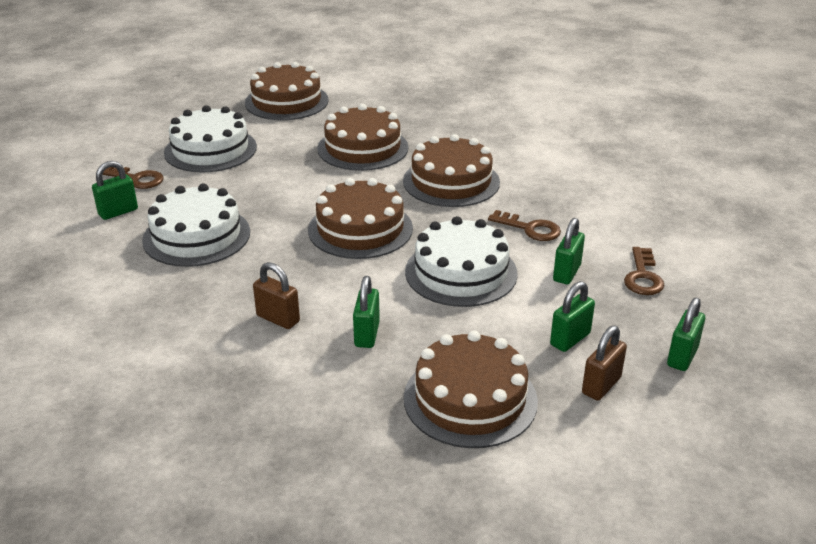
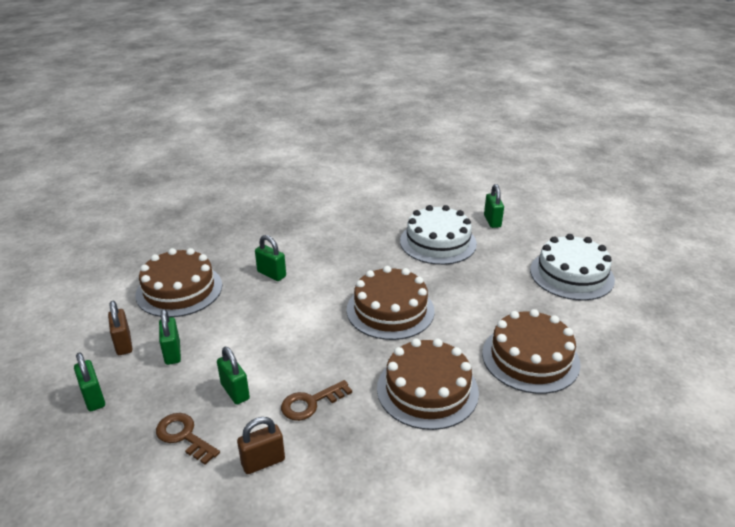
camera: 120 degrees right, 0 degrees up
(136, 179) = (537, 235): brown key -> none
(278, 319) = (319, 249): brown padlock -> brown padlock (263, 462)
(286, 101) = (666, 342): brown cake -> none
(461, 272) = (291, 336): white cake -> none

